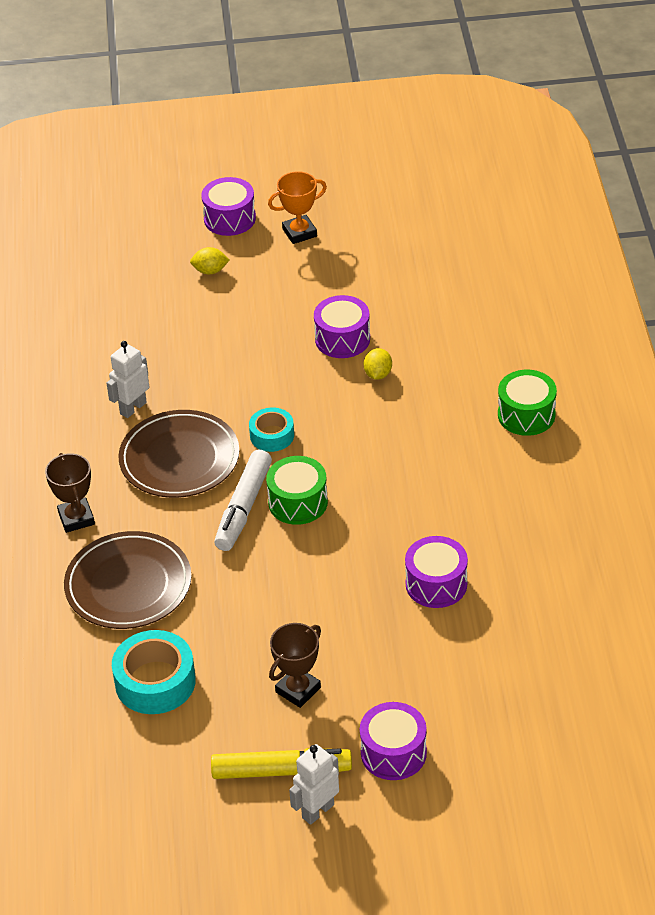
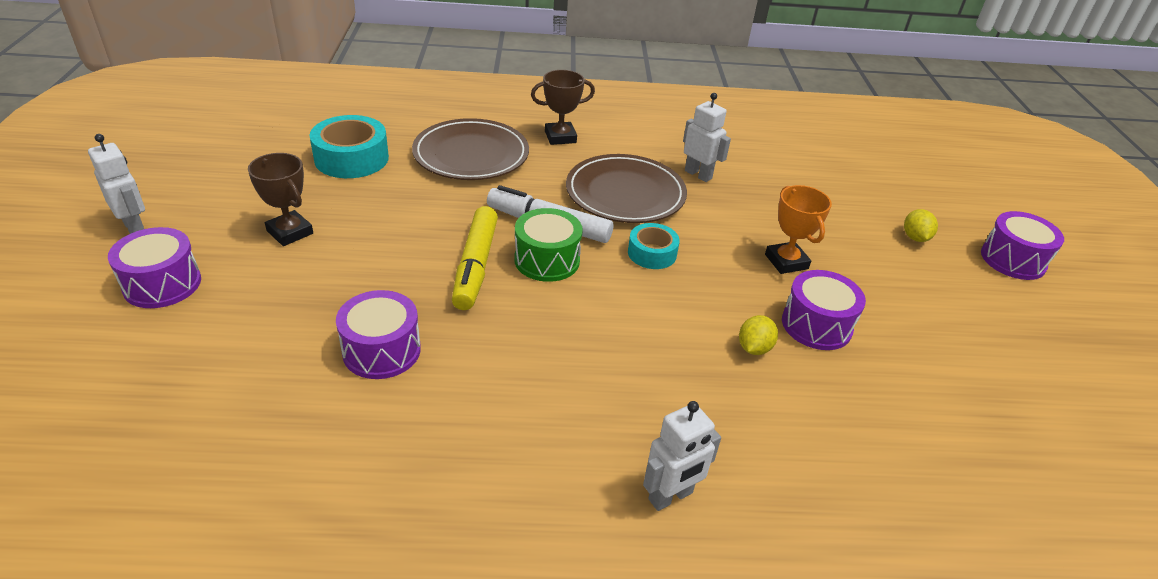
camera: 90 degrees right, 5 degrees down
(281, 771) = (199, 212): yellow marker -> yellow marker (475, 266)
(299, 232) = (1010, 312): orange trophy -> orange trophy (786, 261)
(378, 374) = (754, 348): yellow lemon -> yellow lemon turned 75 degrees counterclockwise
(526, 415) = (671, 496): green drum -> white robot

